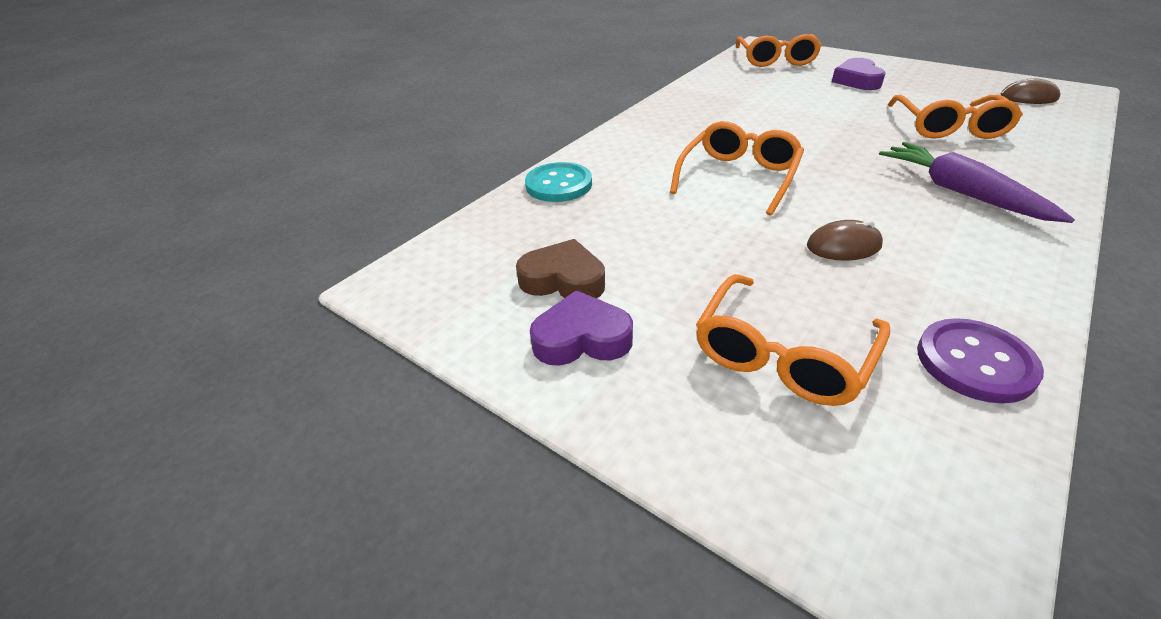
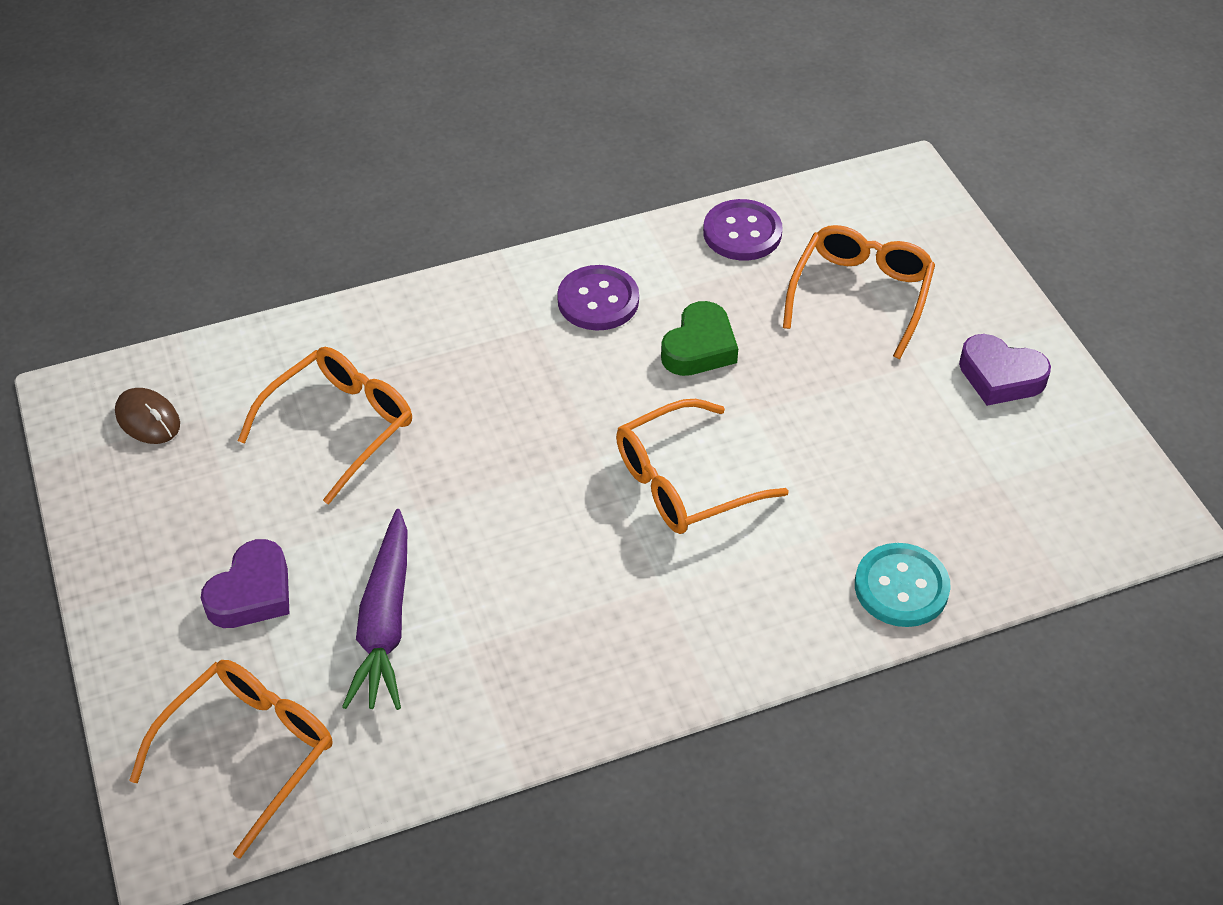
camera: 150 degrees left, 10 degrees up
(563, 280) = (981, 440): brown heart -> none
(782, 354) = (860, 295): orange glasses -> orange glasses turned 45 degrees counterclockwise
(843, 246) = (699, 347): brown mouse -> green heart
(960, 192) = (506, 342): purple carrot -> purple carrot (385, 622)
(963, 242) = (598, 300): none -> purple button

